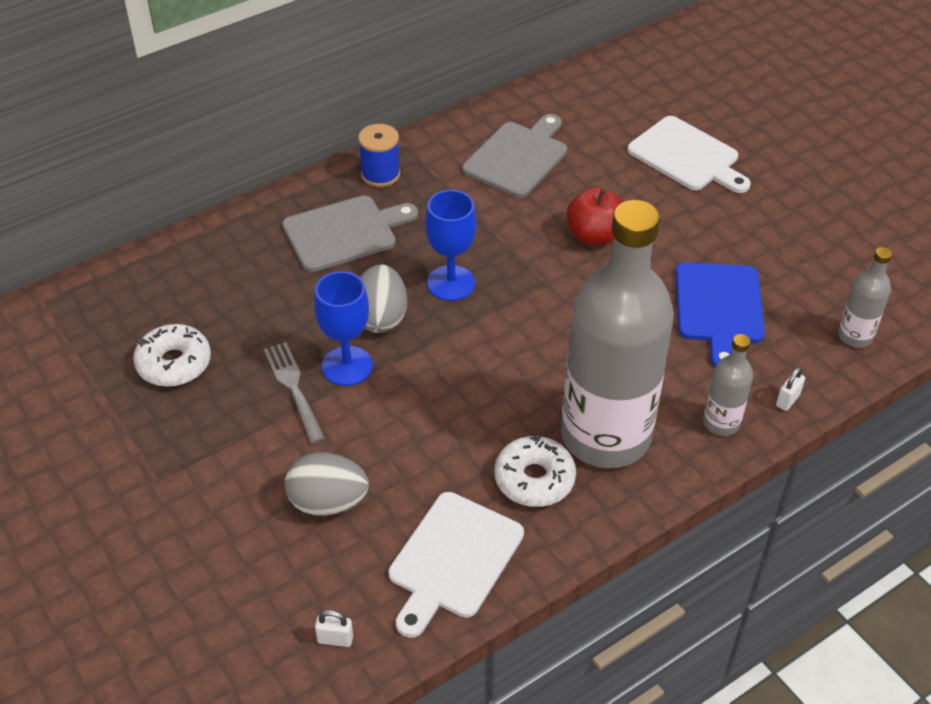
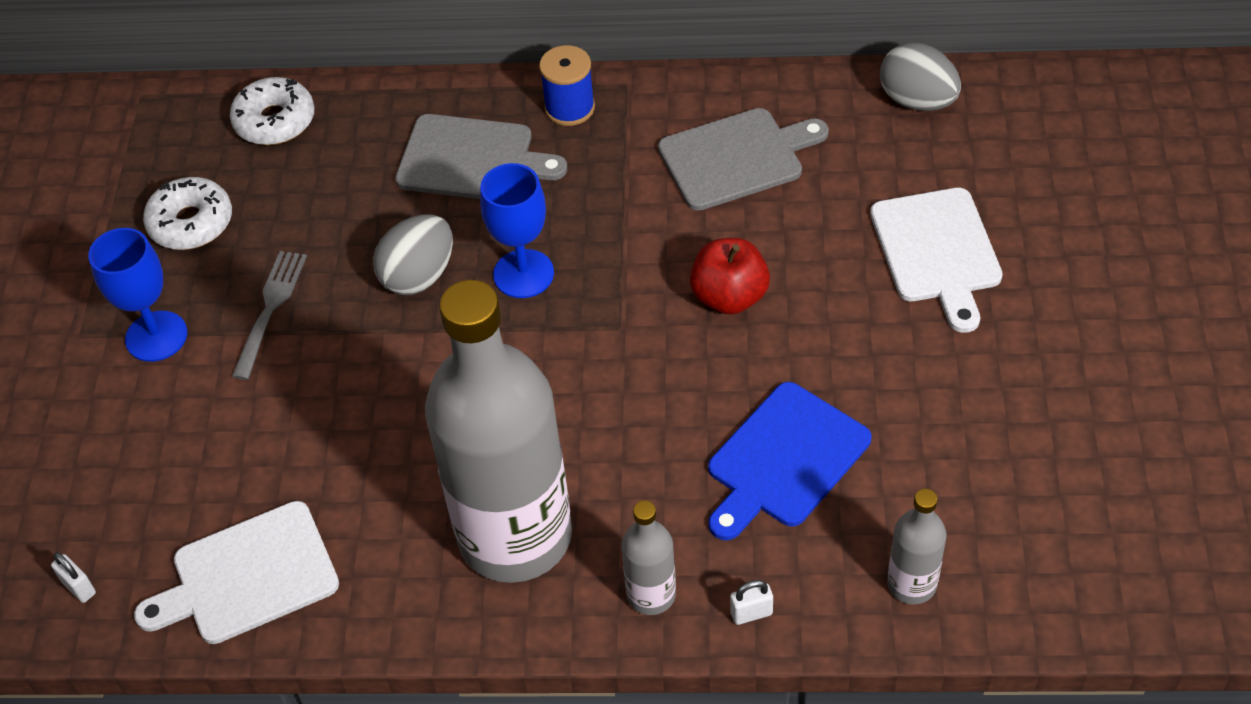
camera: 40 degrees right, 5 degrees up
(328, 502) = (194, 447): grey egg -> grey egg (917, 101)
(347, 366) = (339, 312): blue goblet -> blue goblet (156, 336)
(534, 479) = (400, 540): white donut -> white donut (275, 121)

